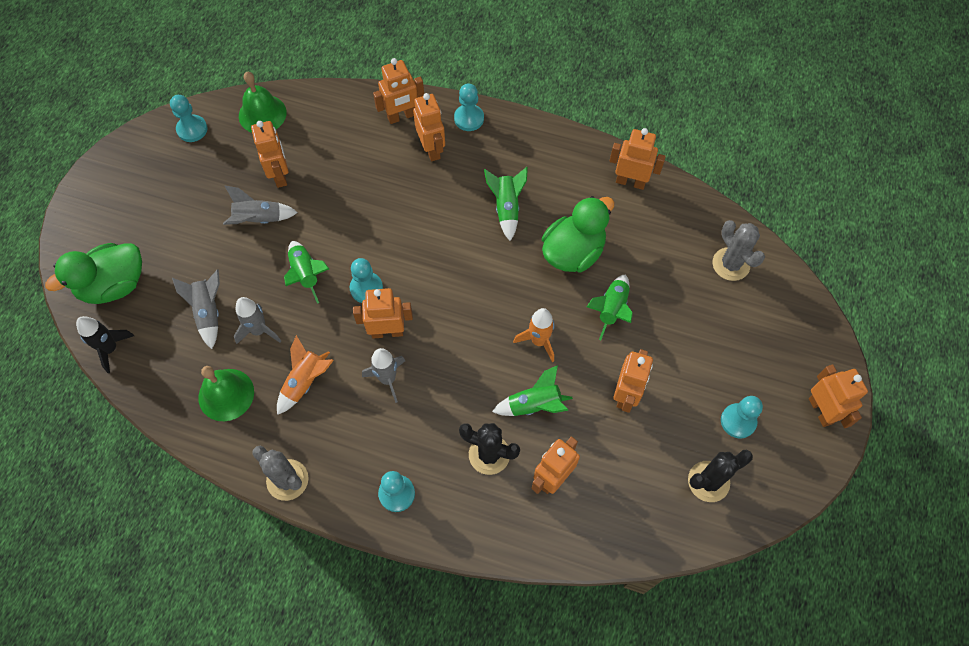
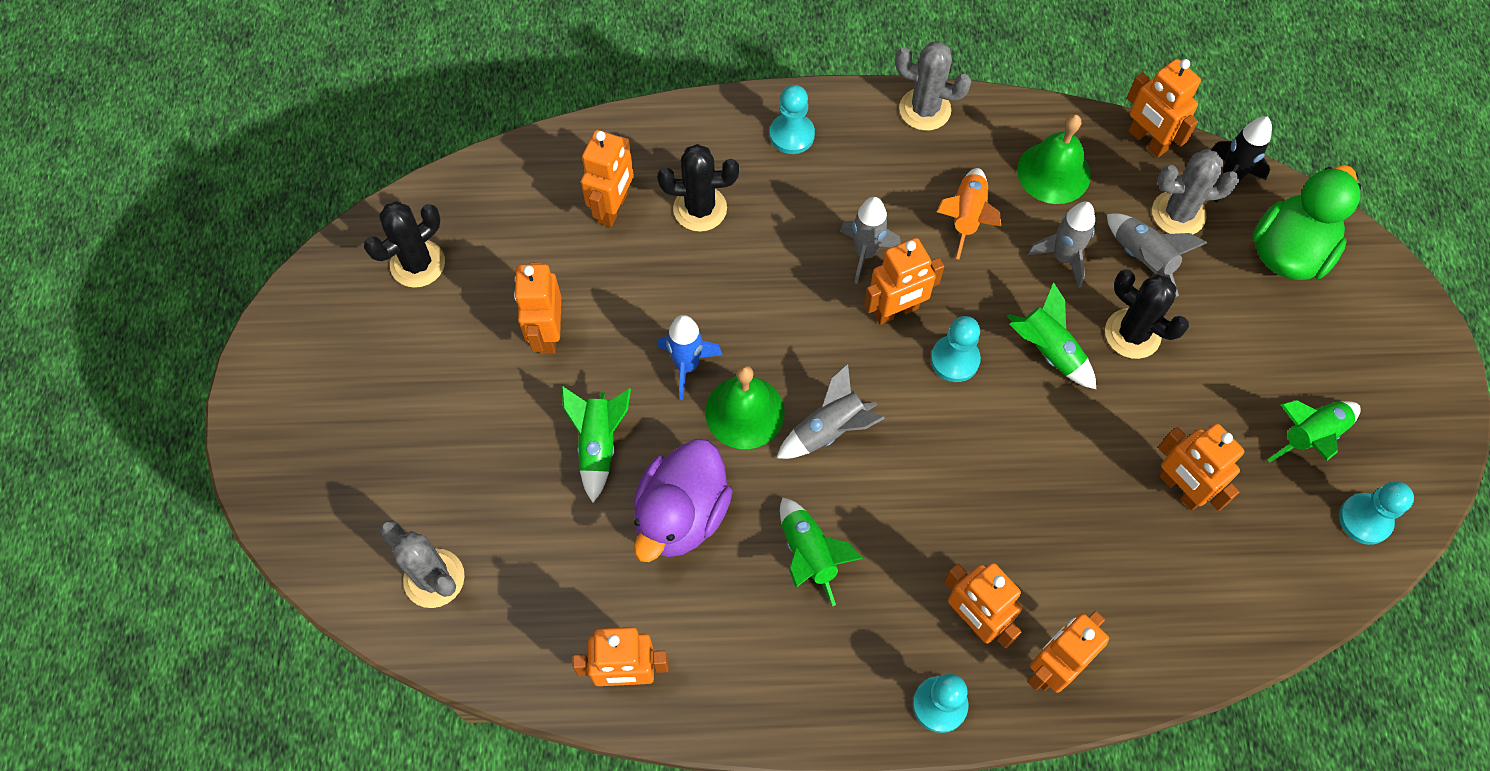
camera: 160 degrees right, 0 degrees up
(164, 335) = (1178, 214): none -> grey cactus
(248, 267) = (1132, 334): none -> black cactus
(259, 219) = (1164, 408): grey rocket -> grey rocket (829, 430)
(262, 114) = (1278, 588): green bell -> green bell (744, 412)
(534, 405) = (664, 283): green rocket -> green rocket (1310, 436)
(539, 341) = (687, 366): orange rocket -> blue rocket
(573, 252) = (681, 515): green duck -> purple duck
(738, 421) = (390, 348): turquoise pawn -> none
(821, 411) = (277, 398): orange robot -> orange robot (1147, 141)

